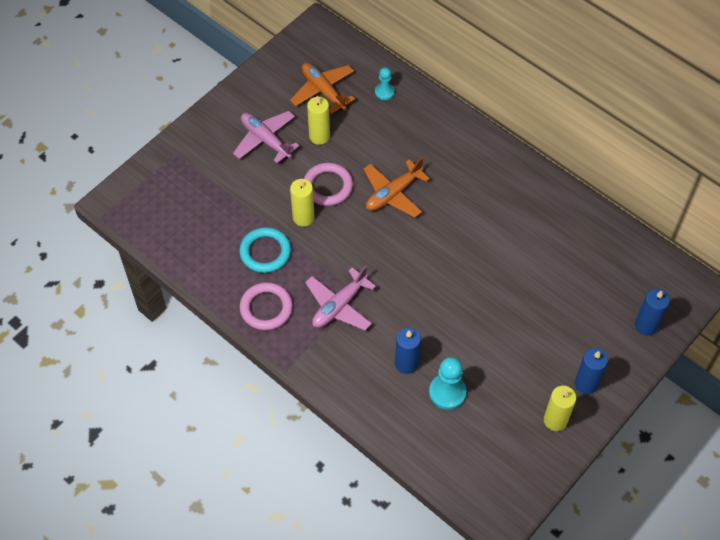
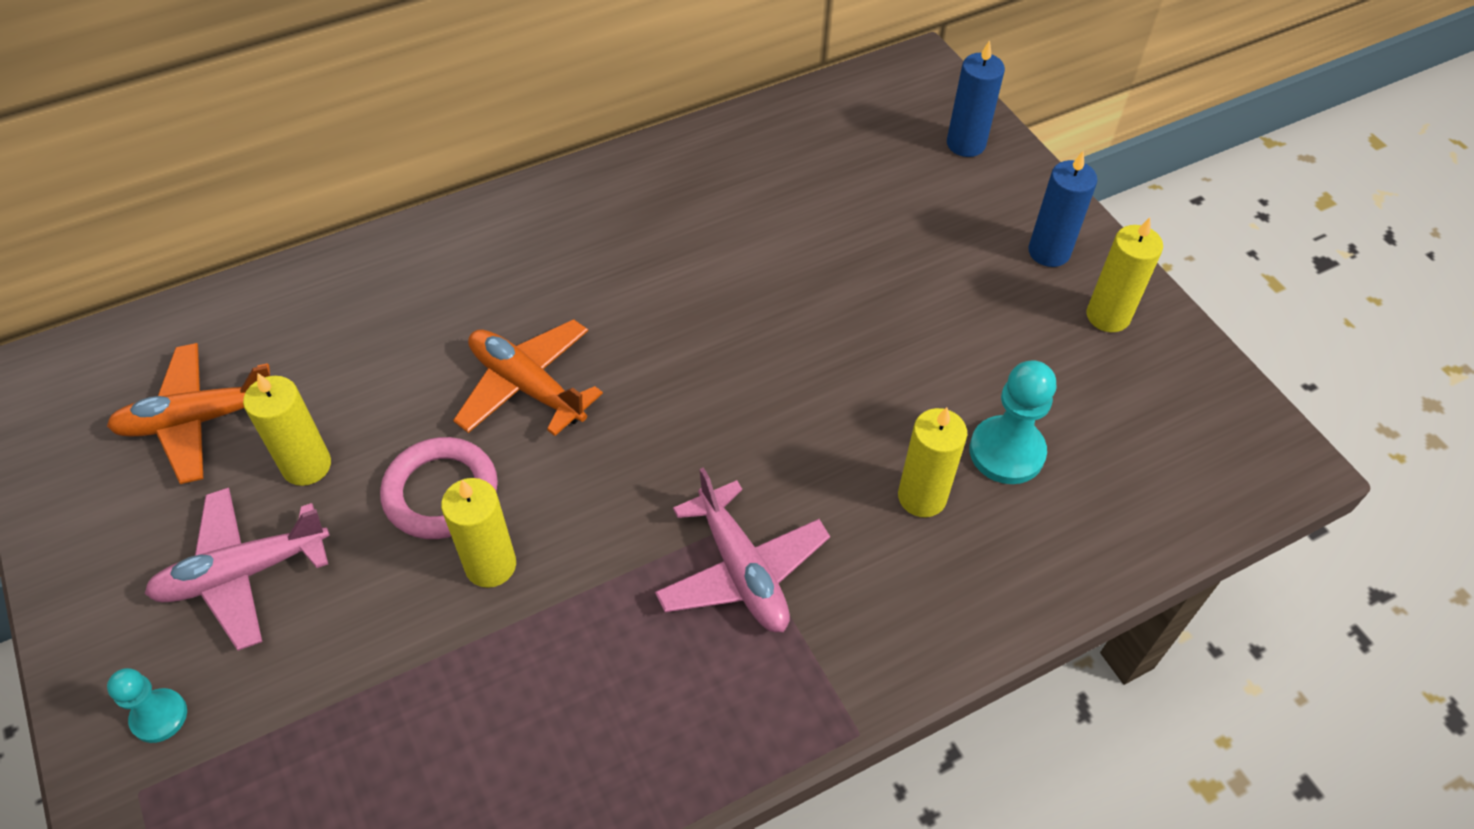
camera: 70 degrees left, 5 degrees down
(265, 252) = (537, 674): turquoise ring -> none
(266, 308) = (685, 721): pink ring -> none
(384, 92) = (282, 319): turquoise pawn -> turquoise pawn (159, 716)
(393, 193) = (527, 386): orange plane -> orange plane turned 150 degrees clockwise
(406, 363) = (922, 497): blue candle -> yellow candle

